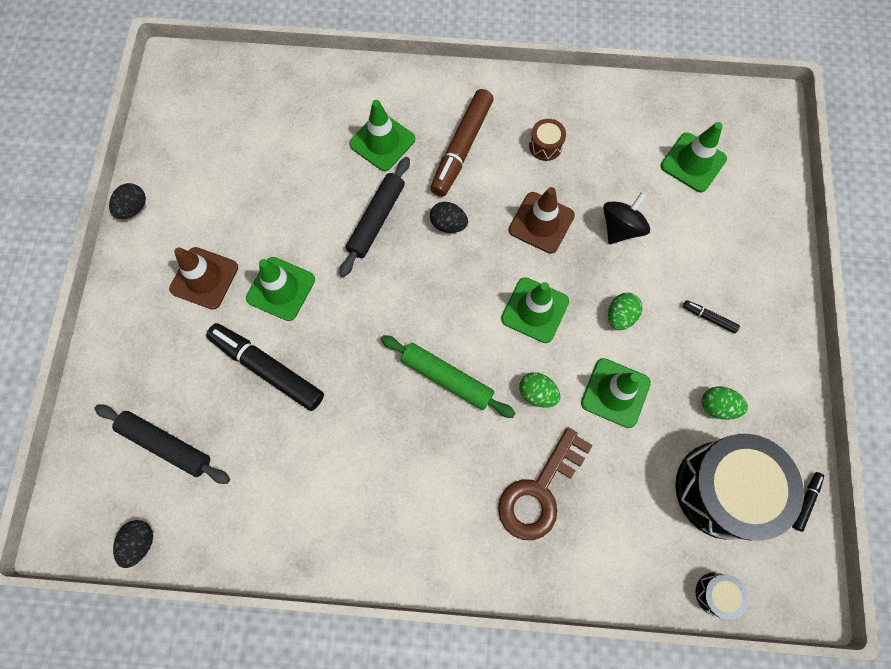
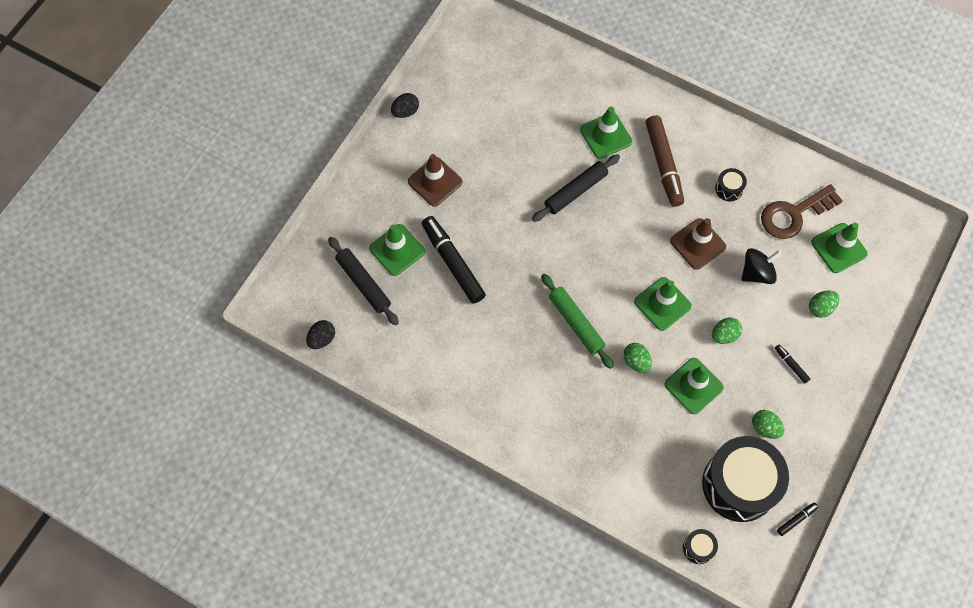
camera: 25 degrees right, 5 degrees down
(281, 289) = (485, 212): green traffic cone -> green traffic cone (397, 250)
(448, 224) = (627, 216): black egg -> none
(462, 148) = (663, 164): brown marker -> brown marker turned 60 degrees counterclockwise
(539, 492) = (606, 427): brown key -> brown key (793, 214)
(545, 146) = (729, 189): brown drum -> black drum
(707, 238) = (820, 308): none -> green egg

